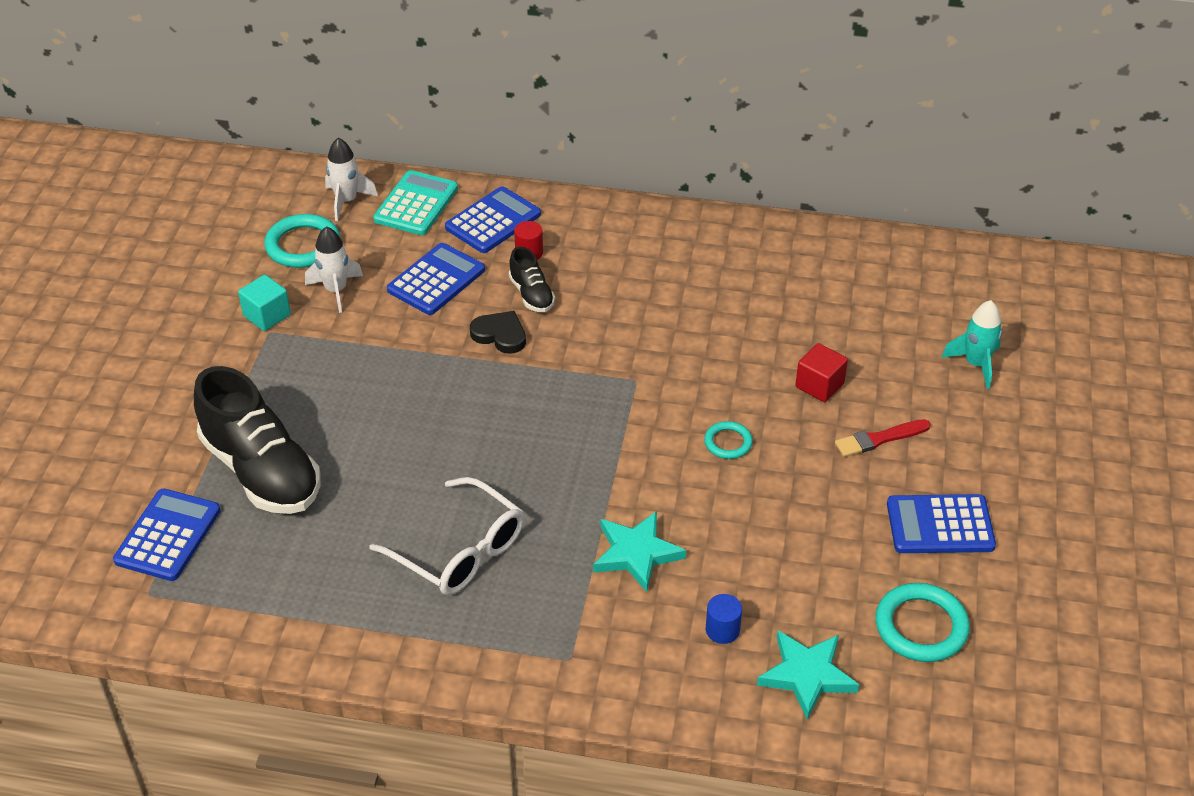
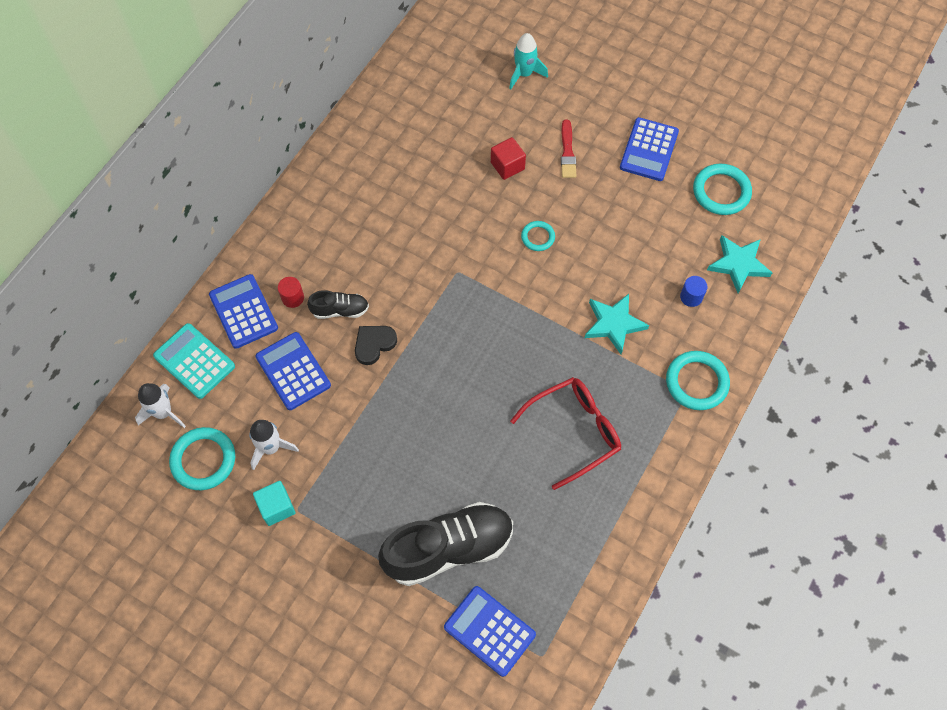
camera: 70 degrees left, 20 degrees up
(460, 551) = (574, 431): white glasses -> red glasses
(588, 667) = (696, 382): none -> turquoise ring

